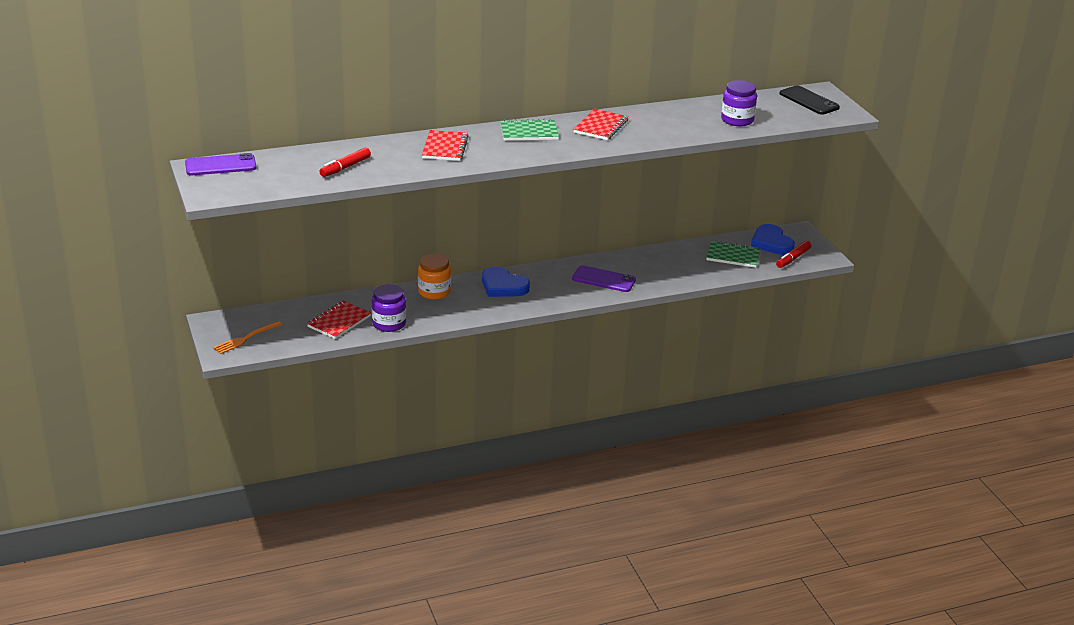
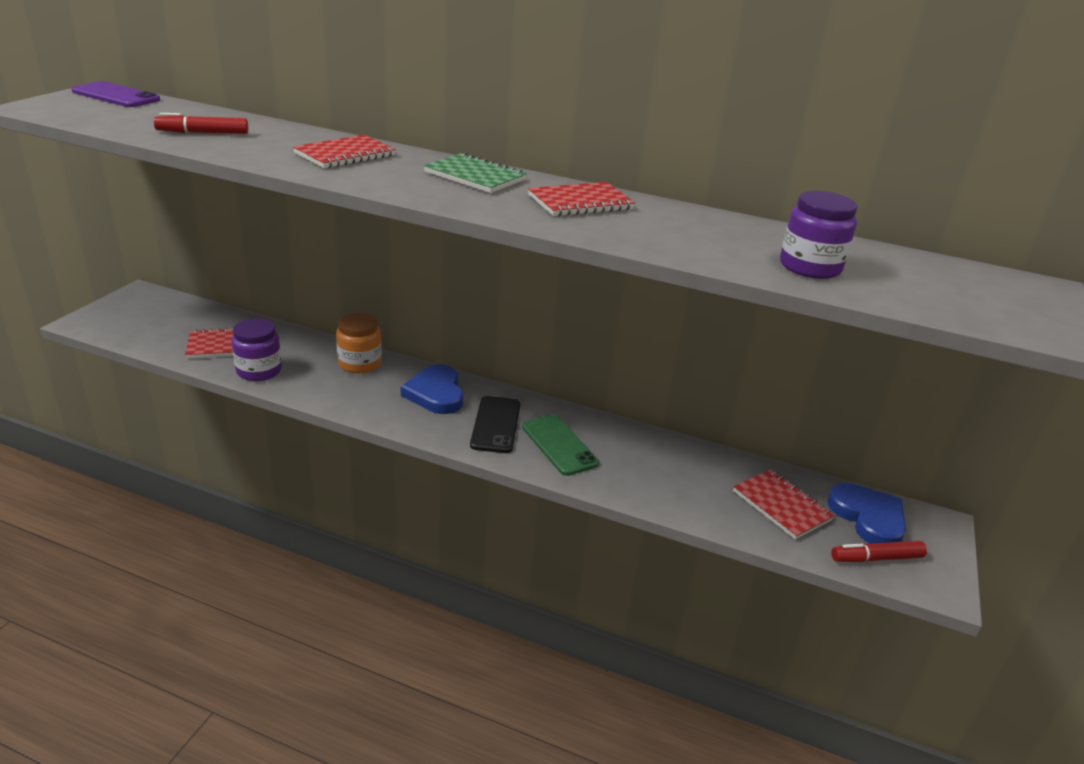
camera: 40 degrees right, 0 degrees up
(246, 338) = (128, 319): orange fork -> none
(603, 279) = (559, 445): purple phone -> green phone
(733, 256) = (781, 506): green notebook -> red notebook
(771, 243) = (868, 518): blue heart -> blue heart turned 135 degrees clockwise
(809, 101) = (996, 291): black phone -> black phone (496, 425)

